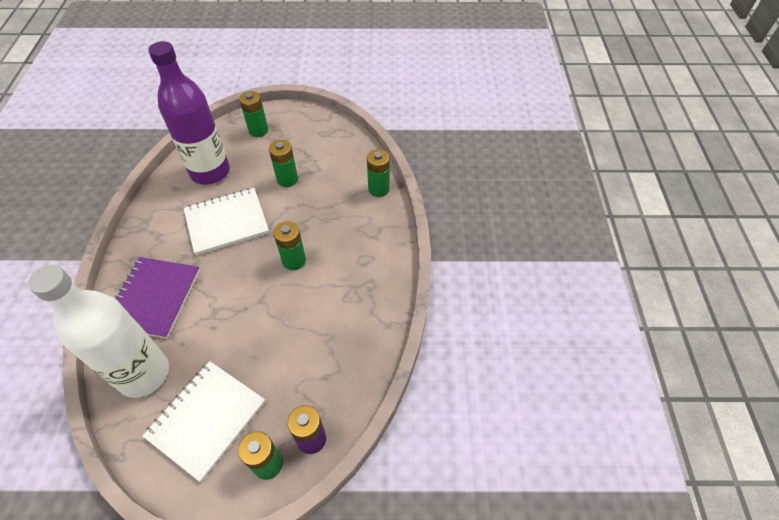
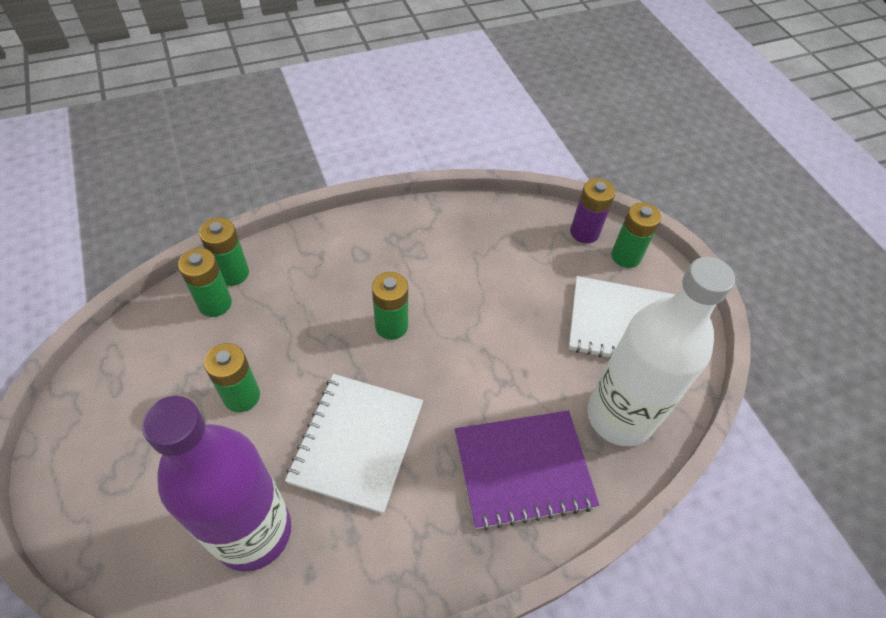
camera: 115 degrees left, 0 degrees up
(227, 222) = (357, 442): white notebook -> white notebook turned 60 degrees clockwise
(258, 130) = (120, 501): green battery -> green battery (215, 303)

